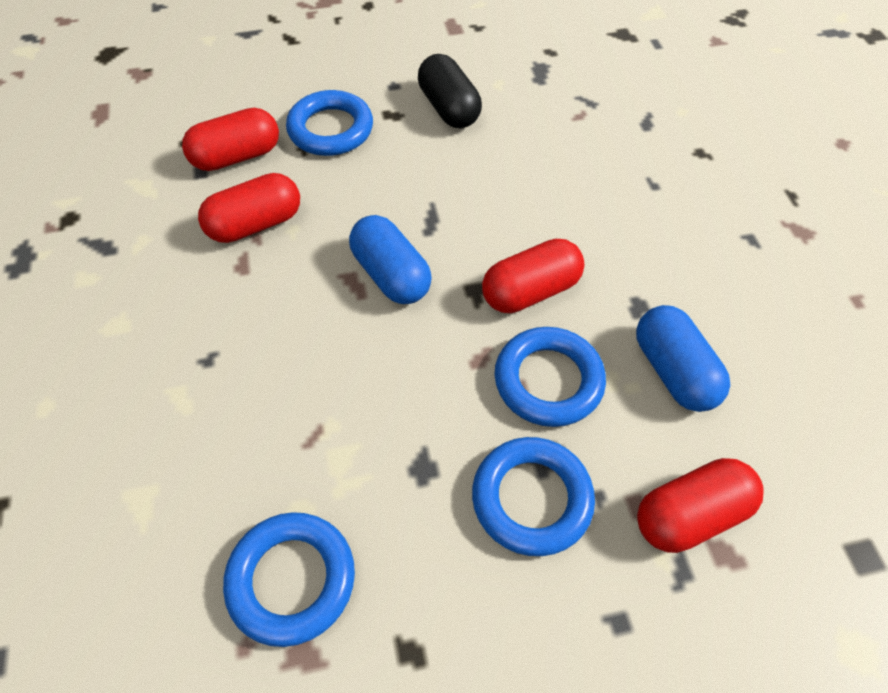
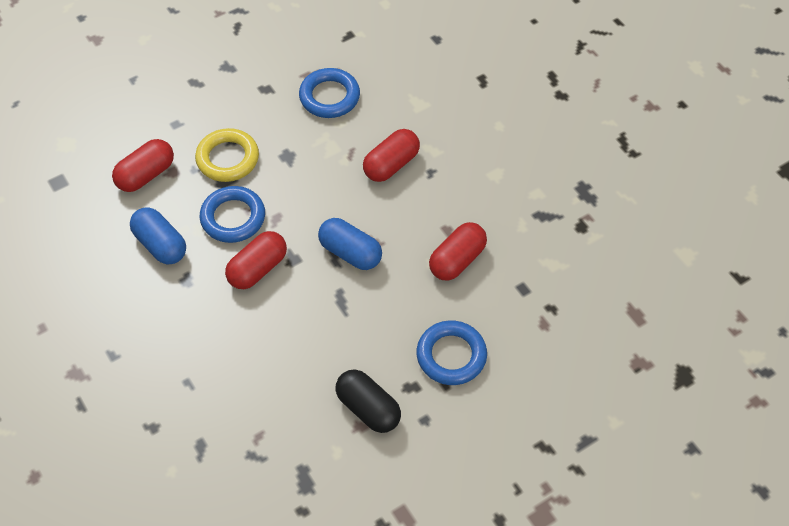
camera: 160 degrees right, 0 degrees up
(237, 157) = (505, 308): red capsule -> red capsule (391, 164)
(531, 499) = (227, 159): blue ring -> yellow ring

